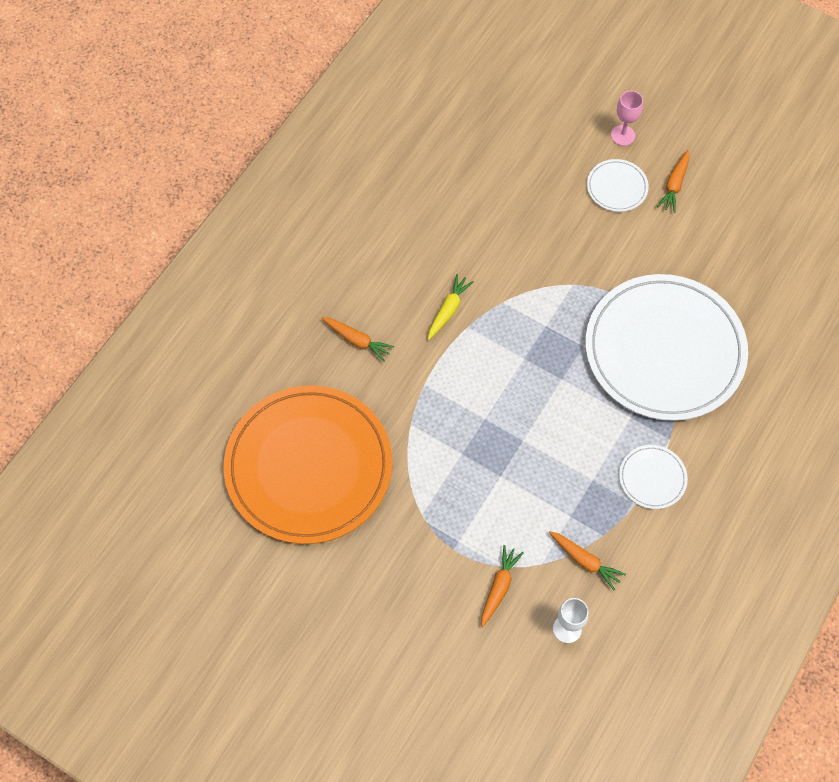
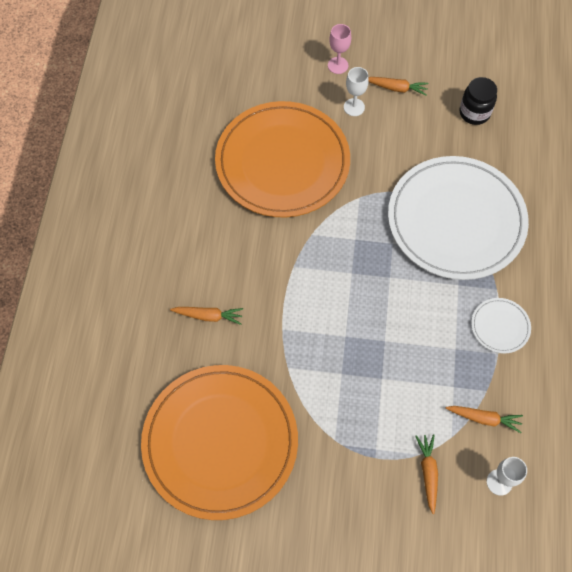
camera: 25 degrees left, 0 degrees up
(448, 310) = (271, 259): yellow carrot -> none
(510, 215) = (282, 162): none -> orange plate
(617, 187) = (354, 107): white plate -> white goblet
(674, 185) = (396, 88): orange carrot -> orange carrot turned 75 degrees counterclockwise
(747, 245) = (474, 113): none -> black jar

